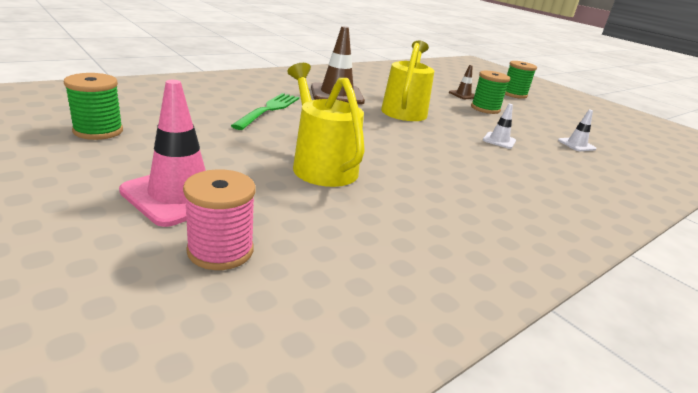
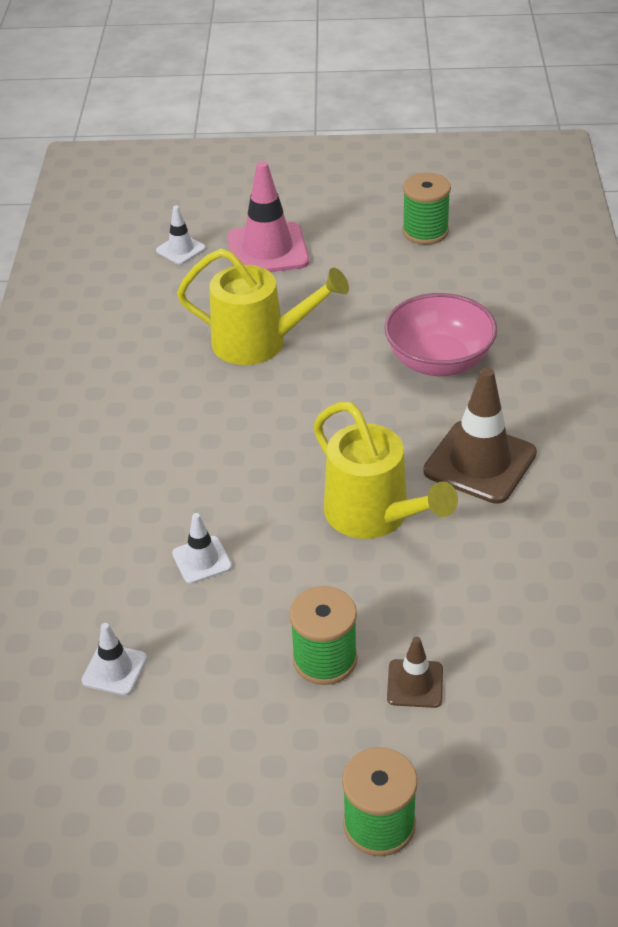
camera: 135 degrees right, 15 degrees up
(220, 250) = (181, 249): pink spool -> white traffic cone
(269, 109) = (439, 361): green fork -> pink bowl

